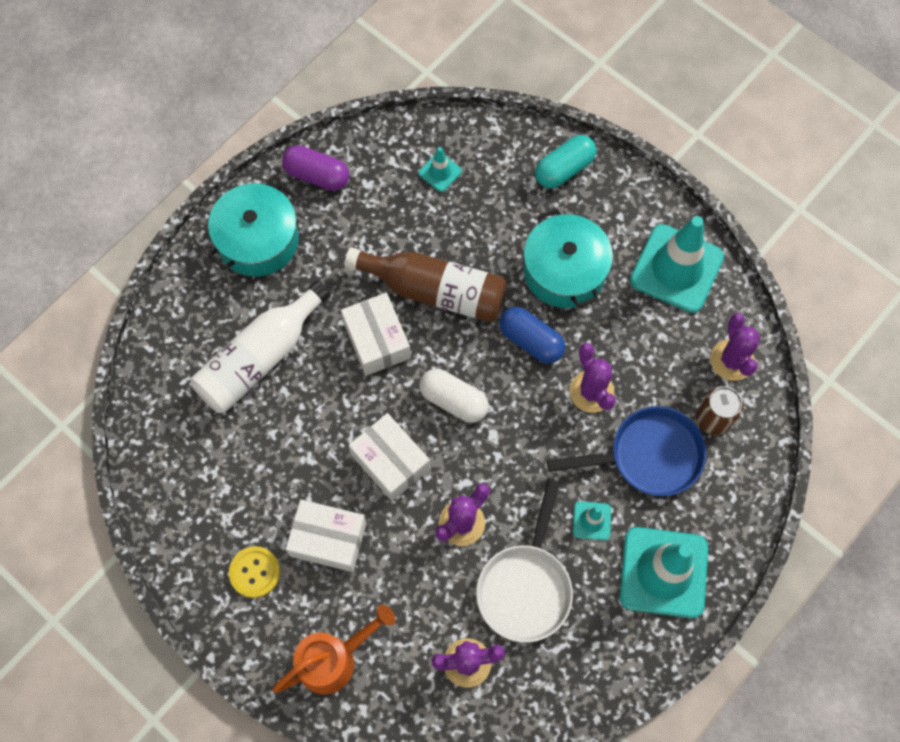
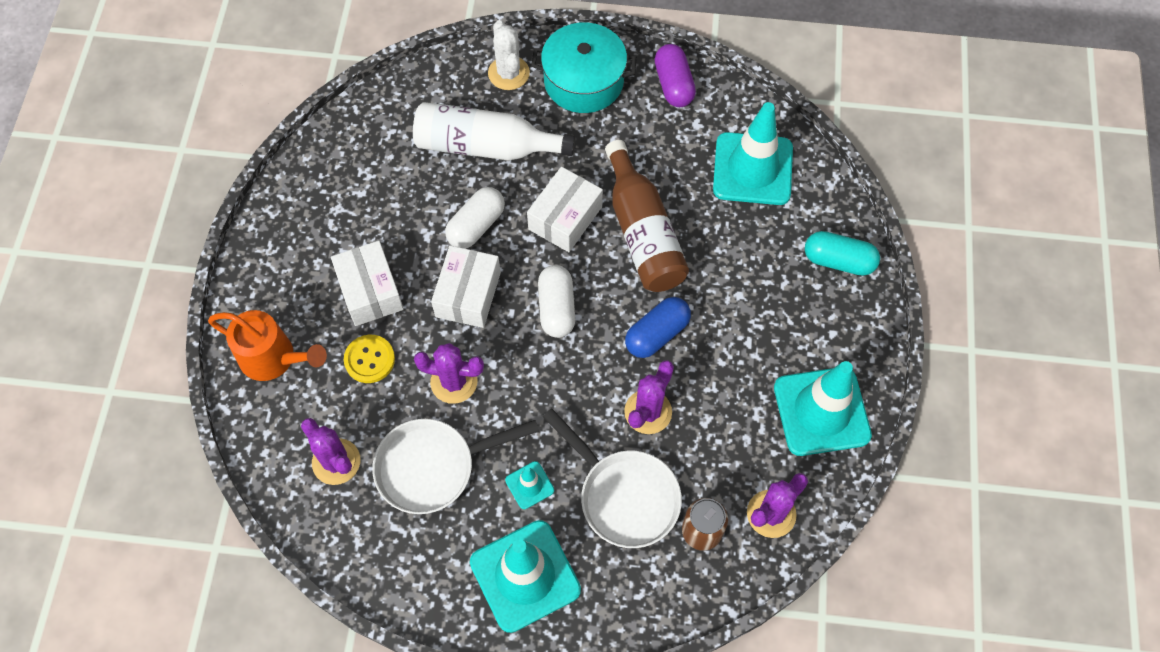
camera: 55 degrees right, 5 degrees down
(202, 293) = (508, 73): none -> white cactus
(255, 572) = (307, 256): yellow button -> yellow button (369, 359)
(331, 414) = (476, 226): none -> white capsule
(440, 172) = (752, 169): turquoise traffic cone -> turquoise traffic cone, size x2.22
(531, 340) = (657, 334): blue capsule -> blue capsule turned 45 degrees clockwise
(564, 271) = (742, 320): turquoise pot -> none
(648, 456) = (623, 496): blue pan -> white pan

